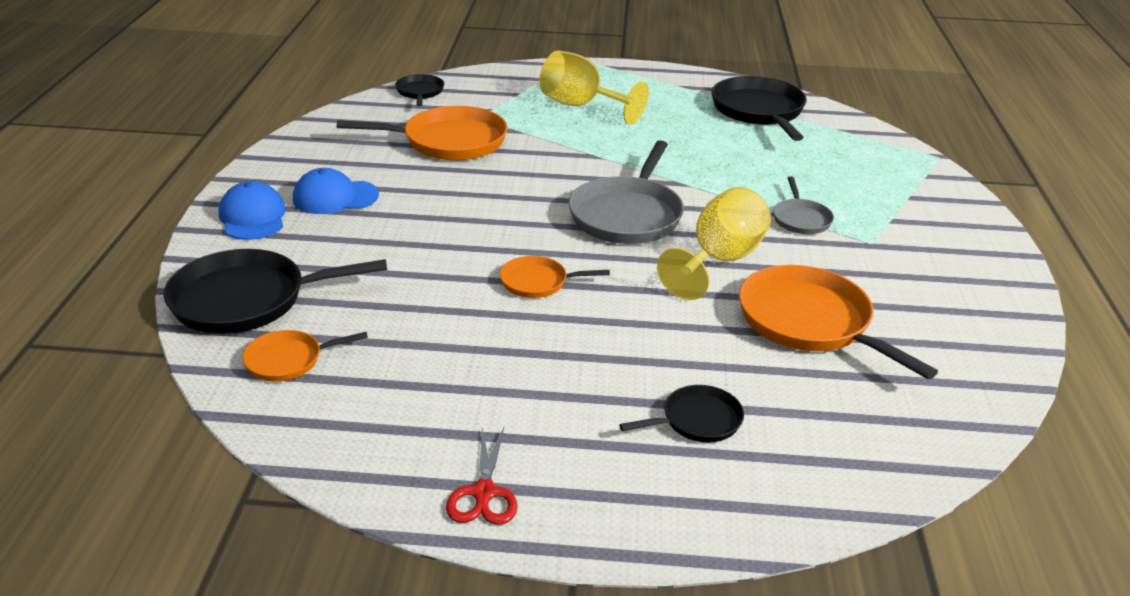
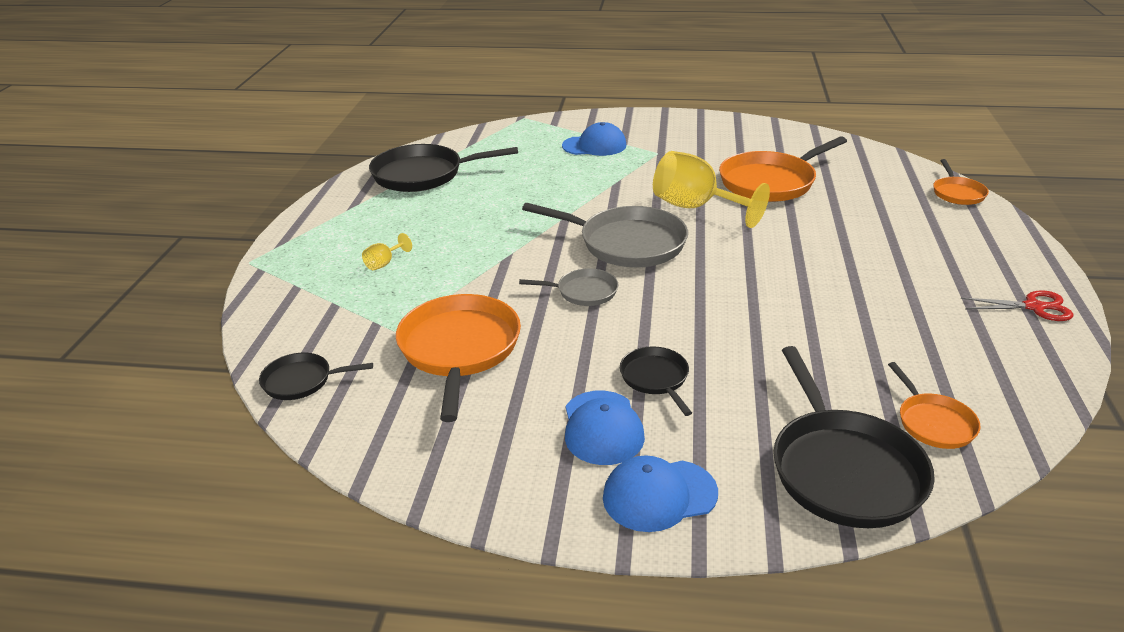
camera: 85 degrees left, 0 degrees up
(538, 282) = (751, 287): orange pan -> orange pan (957, 193)
(581, 106) = (384, 263): yellow goblet -> yellow goblet, size x0.42
(697, 420) = (904, 226): black pan -> black pan (655, 378)
(801, 219) = (625, 173): grey pan -> grey pan (583, 292)
(874, 201) = (594, 146): none -> blue cap

